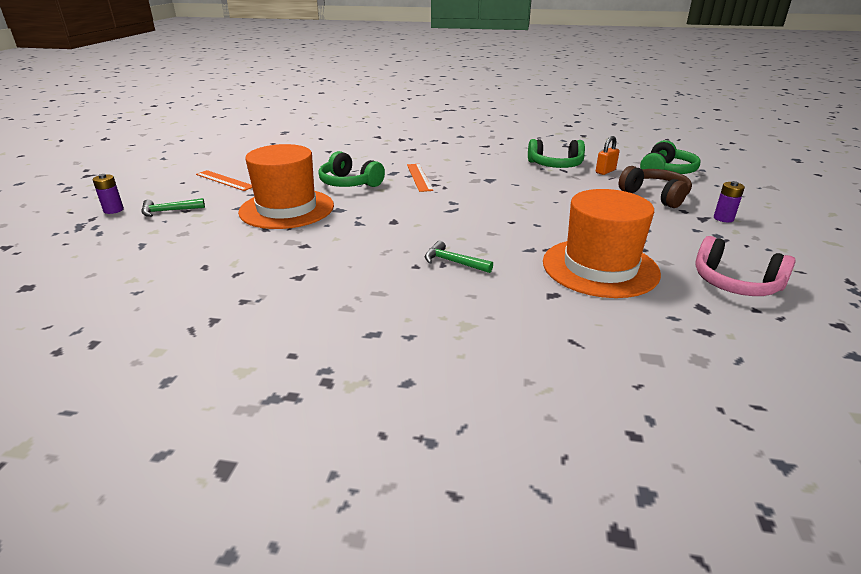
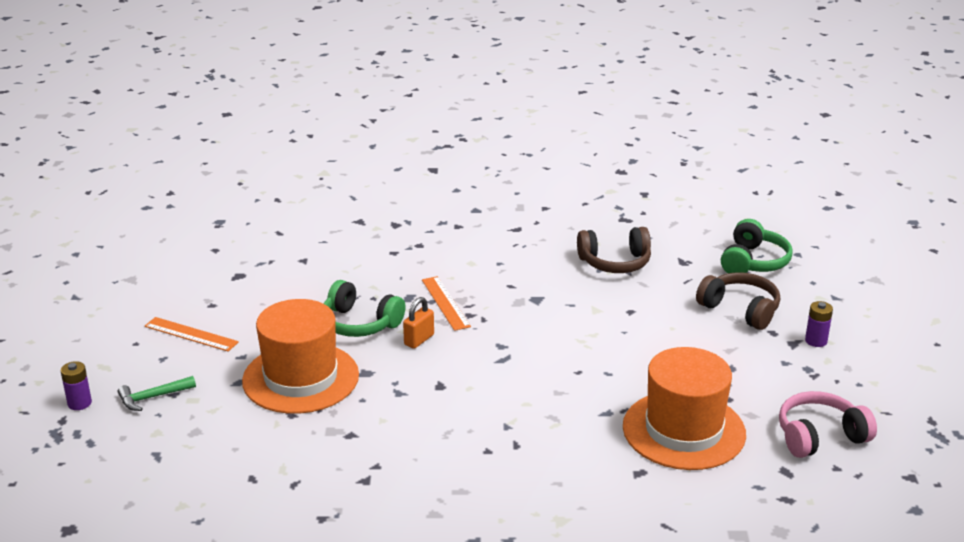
camera: 10 degrees left, 0 degrees up
(453, 262) = (527, 440): green hammer -> none
(555, 165) = (615, 262): green headphones -> brown headphones
(605, 171) = (679, 269): orange padlock -> orange padlock (419, 340)
(735, 283) = (820, 436): pink headphones -> pink headphones turned 135 degrees clockwise

